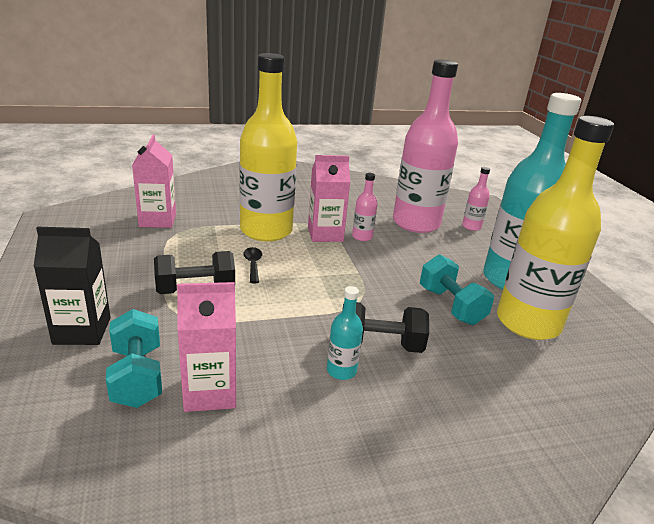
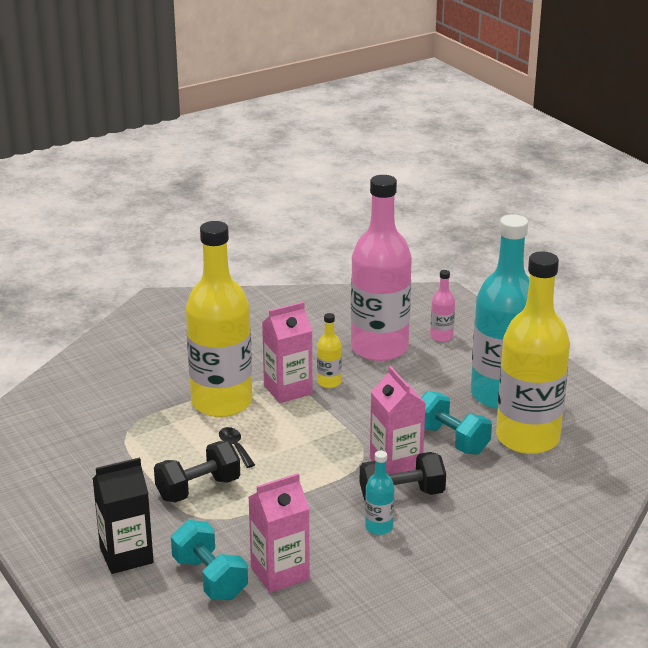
camera: 15 degrees left, 0 degrees up
(158, 220) = (92, 421): pink carton -> pink carton (396, 464)
(362, 237) = (329, 382): pink bottle -> yellow bottle

